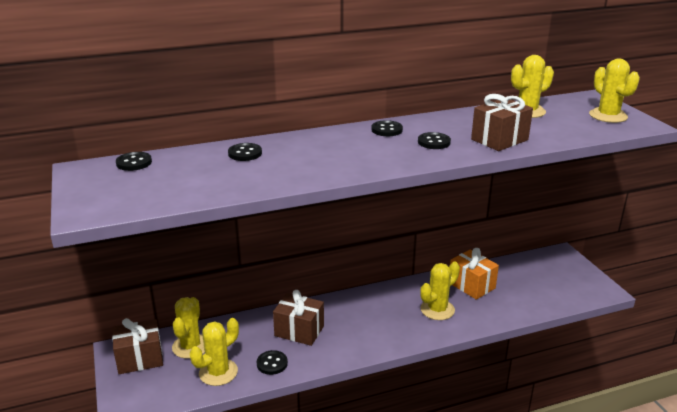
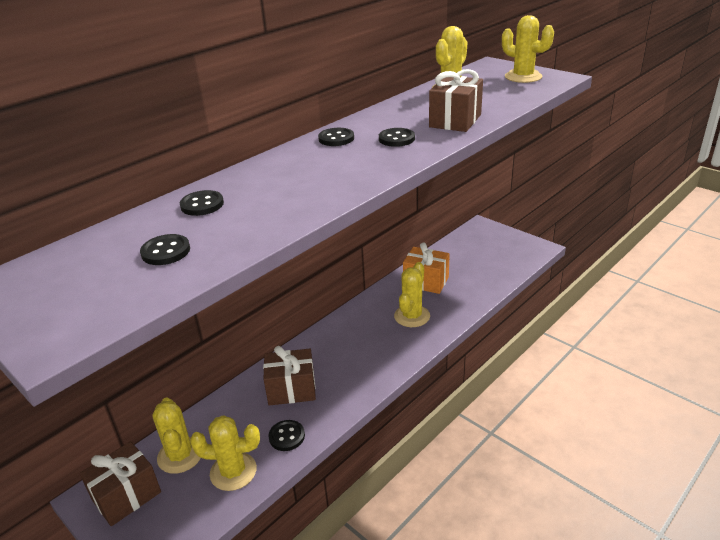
camera: 25 degrees left, 5 degrees up
(134, 163) = (64, 256): black button -> black button (166, 251)
(218, 372) = (233, 471): yellow cactus -> yellow cactus turned 75 degrees clockwise

